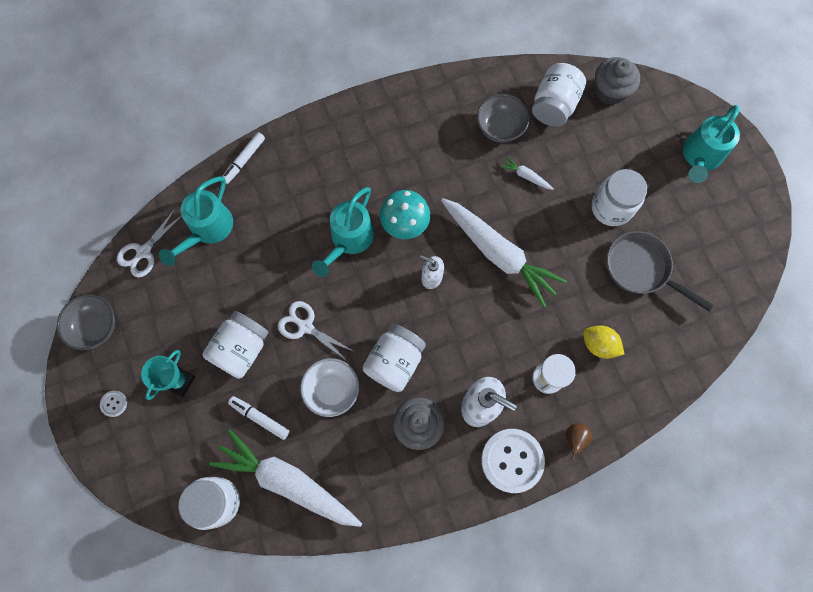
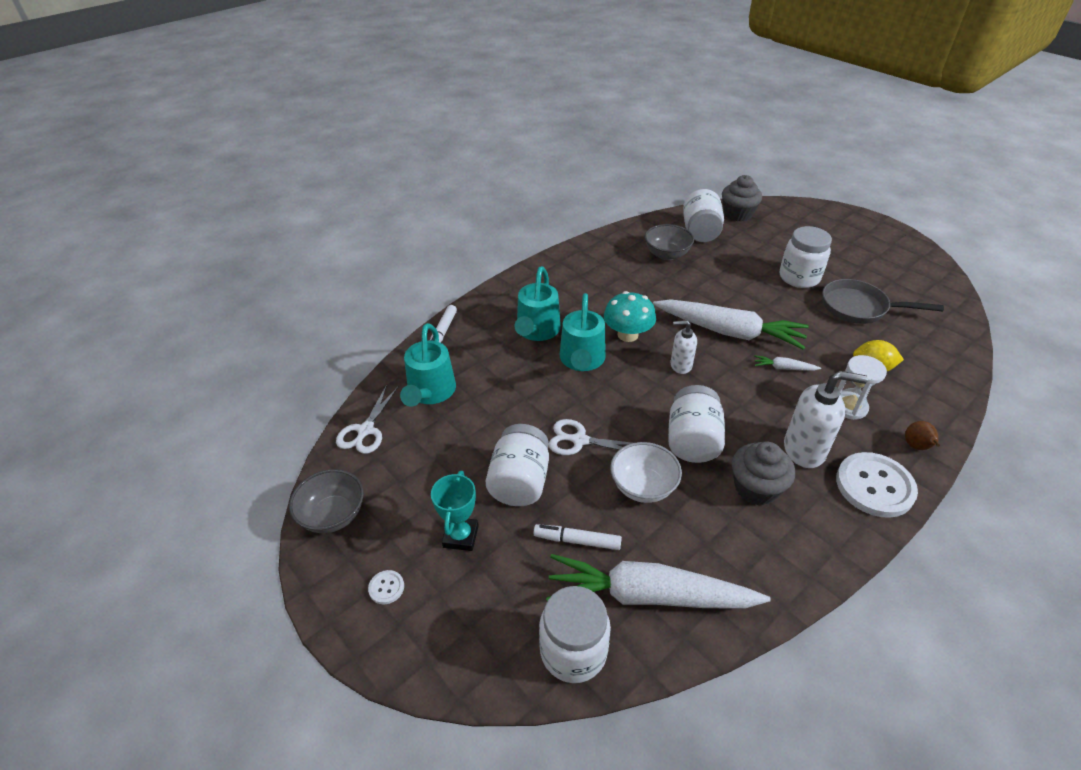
camera: 20 degrees left, 30 degrees down
(526, 176) = (712, 277): white carrot -> white carrot (784, 368)
(700, 157) = (839, 232): turquoise watering can -> turquoise watering can (536, 331)

